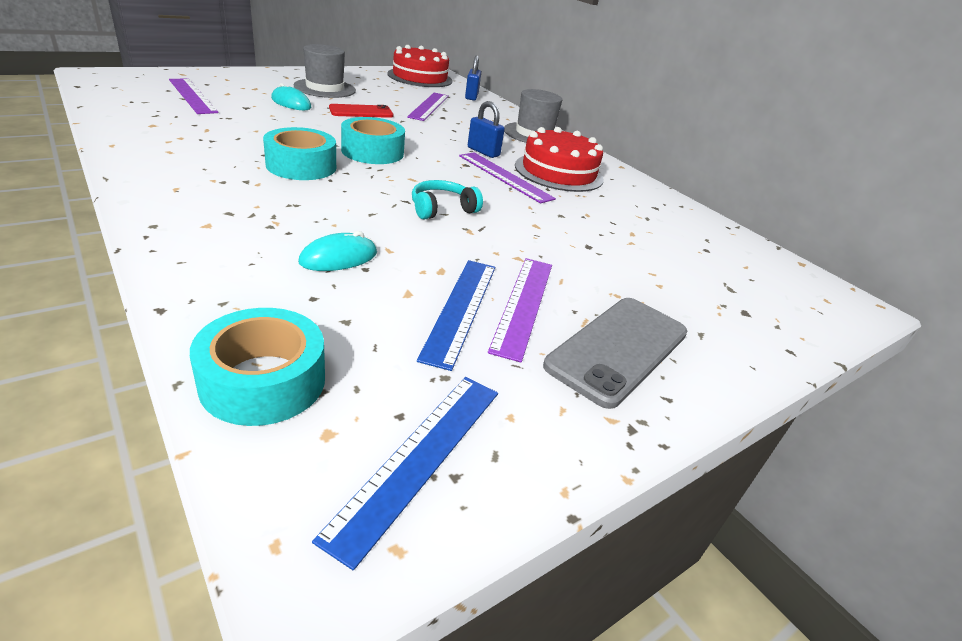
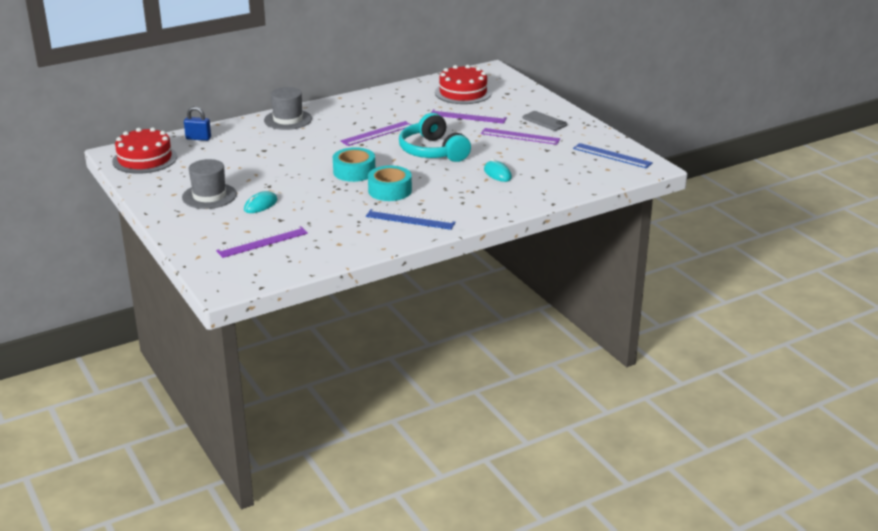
camera: 80 degrees left, 5 degrees down
(263, 381) = (587, 180): turquoise tape -> none
(361, 112) = (268, 179): red phone -> none
(429, 106) = (237, 155): purple ruler -> purple ruler (468, 116)
(442, 209) = (433, 151): turquoise headphones -> turquoise headphones, size x1.87
(461, 309) = (529, 148): blue ruler -> blue ruler (410, 219)
(483, 152) = (335, 138): blue padlock -> none
(558, 172) = (361, 117): red cake -> red cake (463, 92)
(618, 349) = (544, 121): grey phone -> grey phone, size x0.65

